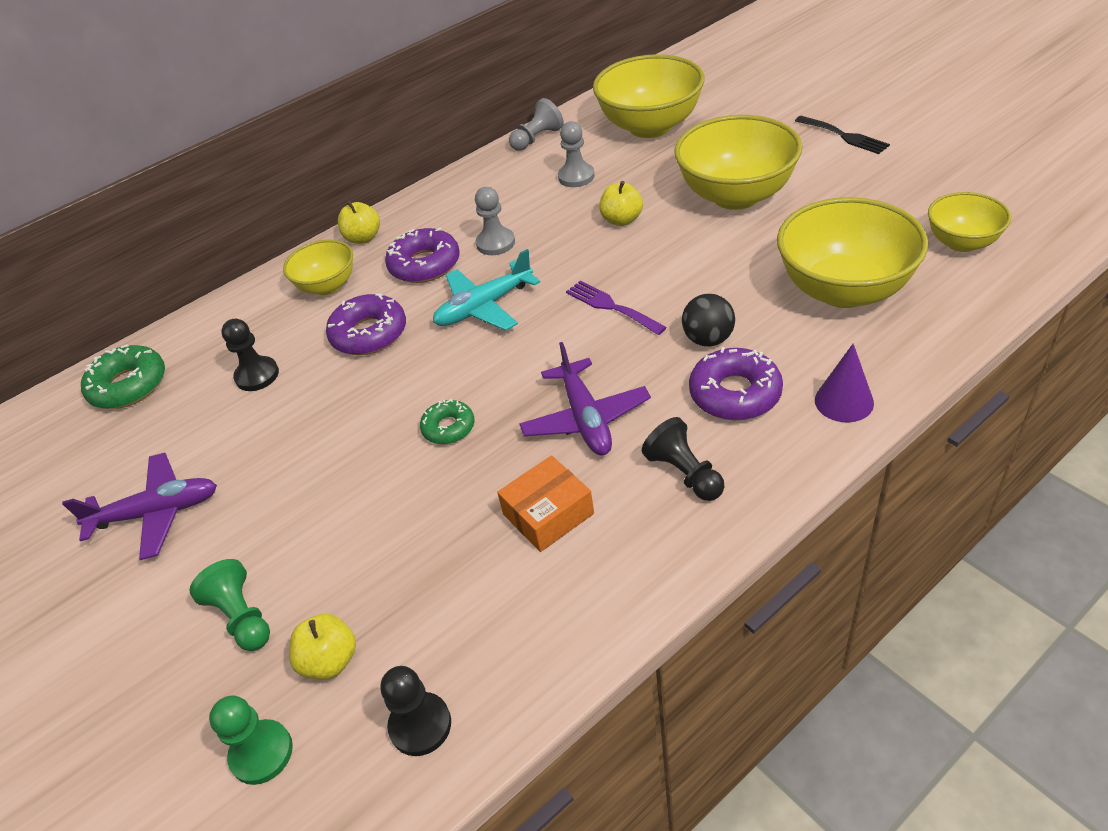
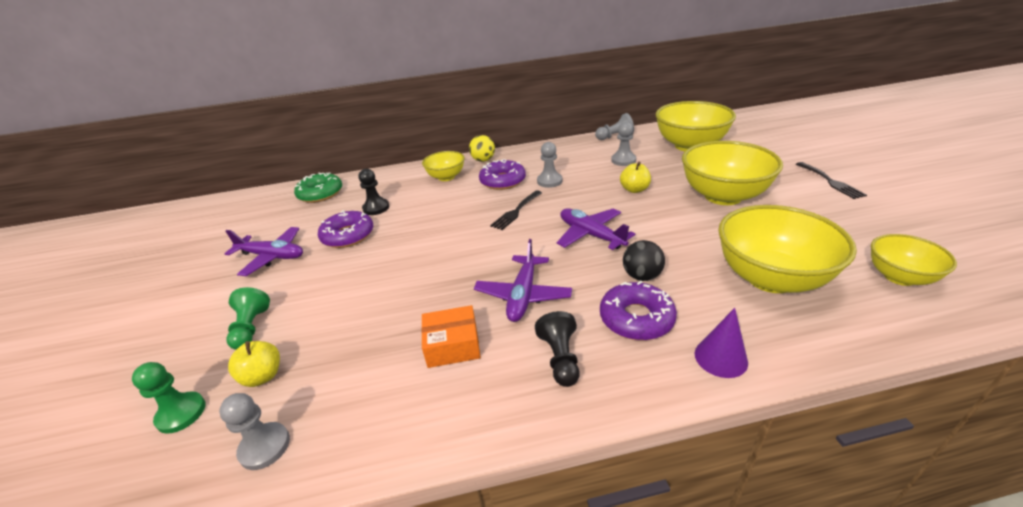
camera: 25 degrees right, 10 degrees down
(363, 238) = (483, 160): yellow apple -> yellow ball
(369, 333) = (445, 206): purple donut -> purple donut (348, 236)
(420, 725) = (265, 447): black pawn -> grey pawn
(448, 427) = (441, 269): green donut -> none
(484, 307) = (516, 211): turquoise plane -> black fork
(611, 306) = (591, 235): purple fork -> purple plane

